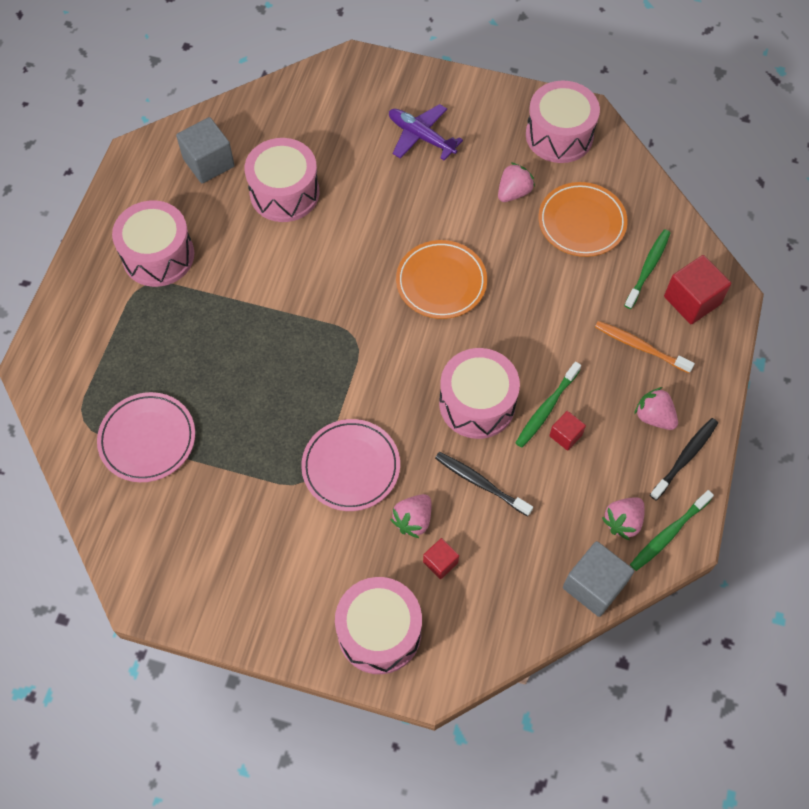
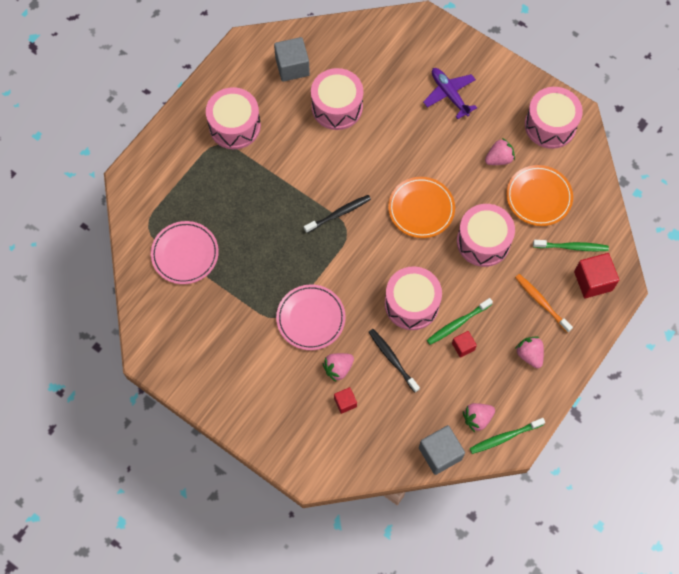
camera: 20 degrees right, 5 degrees up
(379, 632) = (289, 433): pink drum -> pink drum (483, 241)
(648, 268) = (571, 247): green toothbrush -> green toothbrush turned 45 degrees clockwise
(685, 458) = (538, 390): black toothbrush -> black toothbrush (338, 214)

